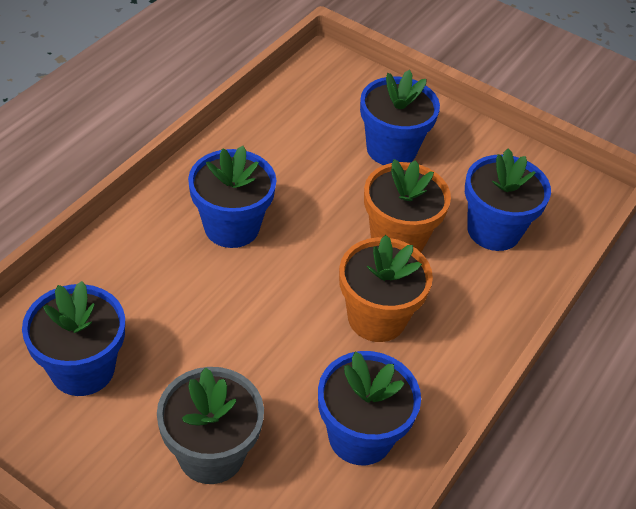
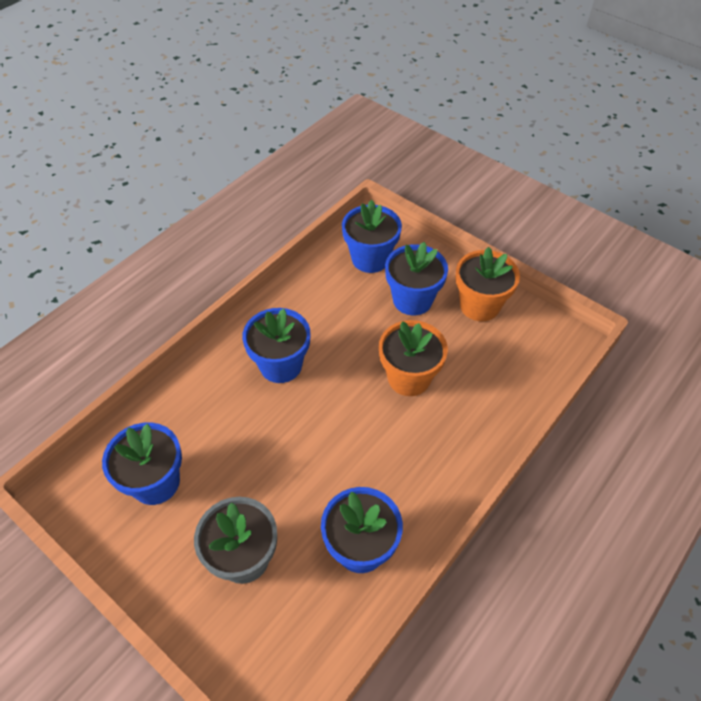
camera: 10 degrees right, 5 degrees up
(376, 318) = (385, 446): orange flower pot -> orange flower pot (479, 305)
(493, 230) = (487, 371): blue flower pot -> blue flower pot (370, 259)

